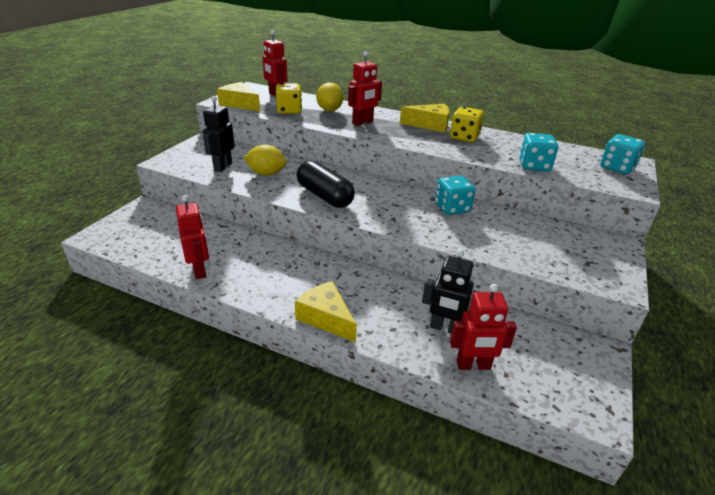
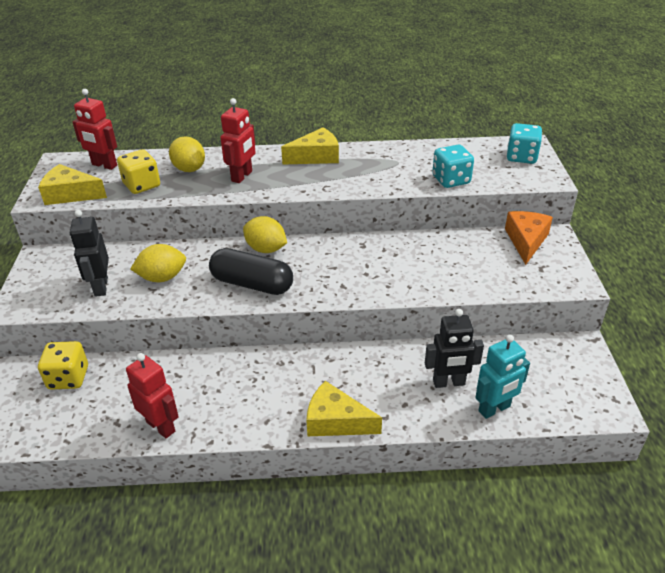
camera: 25 degrees left, 5 degrees up
(354, 179) = (266, 249): none -> yellow lemon
(452, 208) = (389, 251): turquoise dice -> none
(464, 137) = (362, 163): yellow dice -> yellow dice (68, 378)
(473, 365) = (494, 409): red robot -> turquoise robot
(587, 238) = (526, 241): none -> orange cheese

